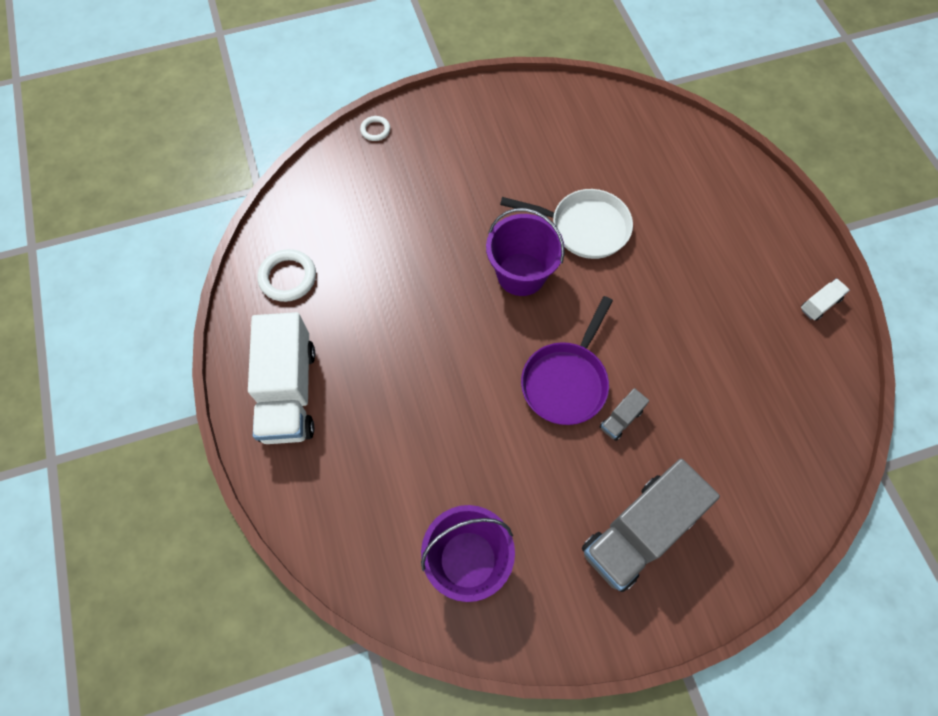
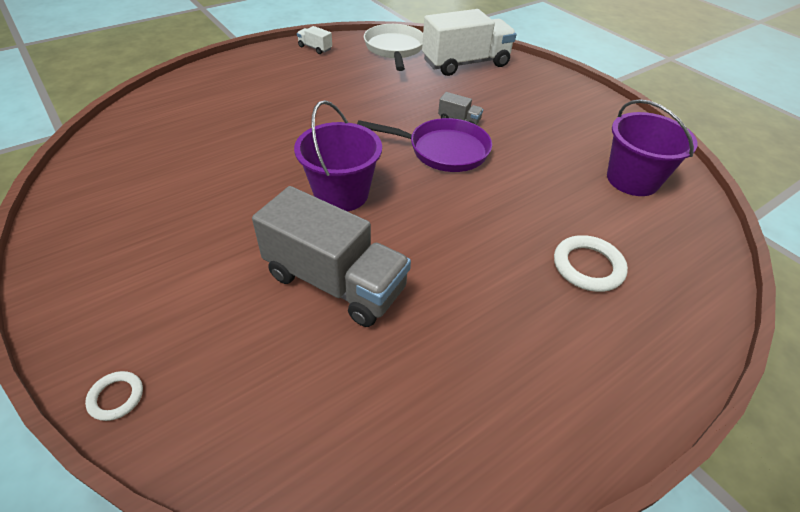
camera: 110 degrees left, 20 degrees down
(288, 277) = (434, 429): white ring -> white ring (588, 266)
(289, 392) = (592, 363): white truck -> white truck (465, 63)
(584, 227) = (270, 160): white pan -> white pan (394, 49)
(639, 532) = (538, 105): grey truck -> grey truck (335, 282)

